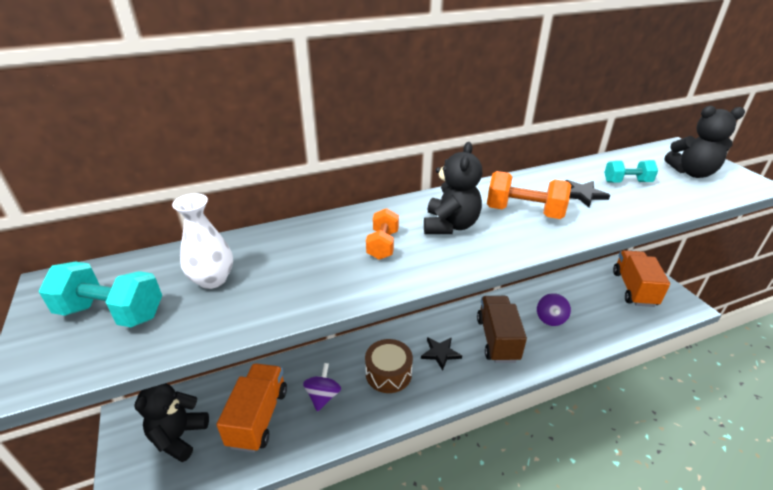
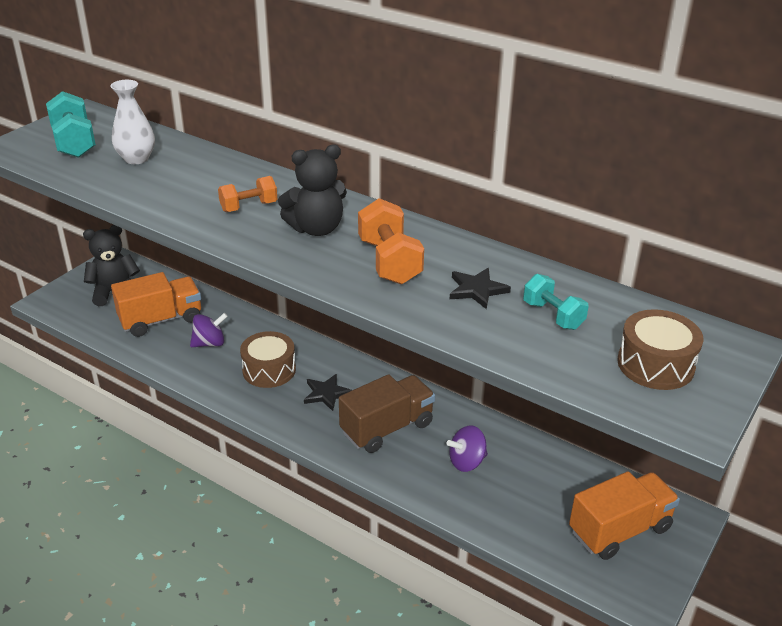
camera: 55 degrees right, 0 degrees up
(692, 173) = (655, 364): black teddy bear -> brown drum

